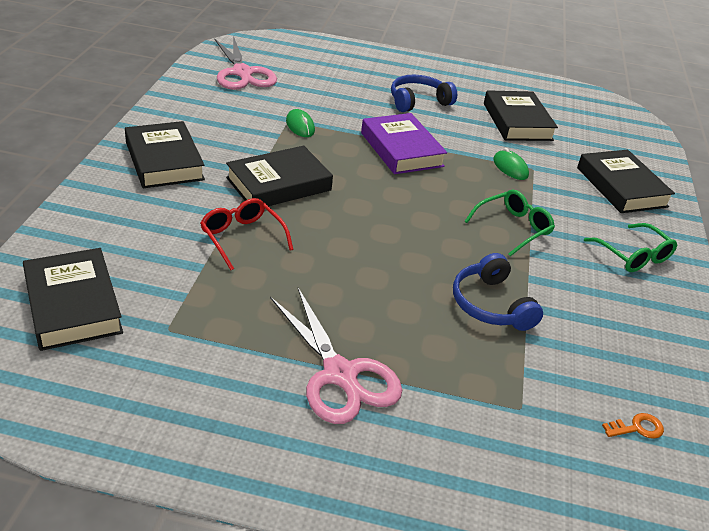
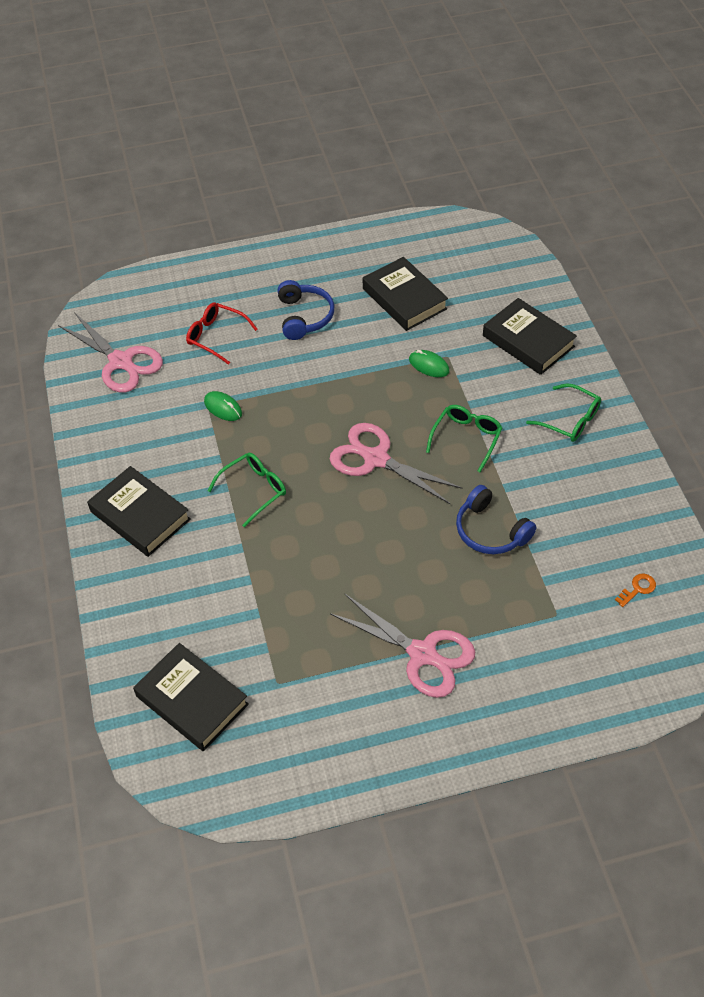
camera: 20 degrees left, 15 degrees up
(242, 238) = (267, 566): red glasses -> red glasses (216, 336)
(278, 184) = (254, 490): black book -> green glasses
(401, 149) = (327, 391): purple book -> none
(411, 208) = (376, 459): none -> pink scissors
(418, 101) = (304, 317): blue headphones -> blue headphones turned 135 degrees clockwise

